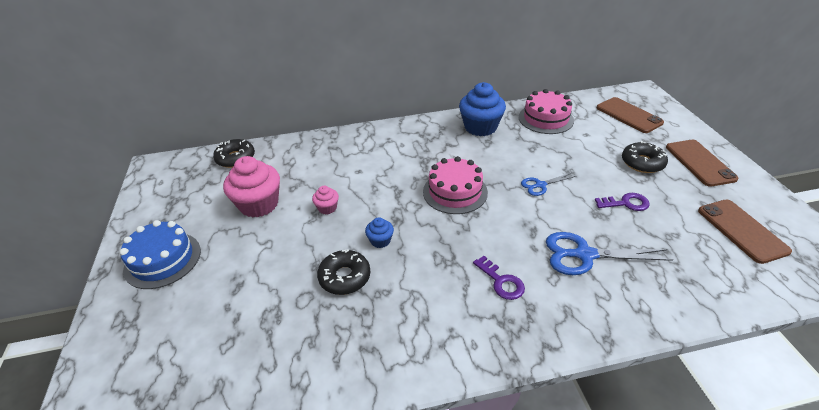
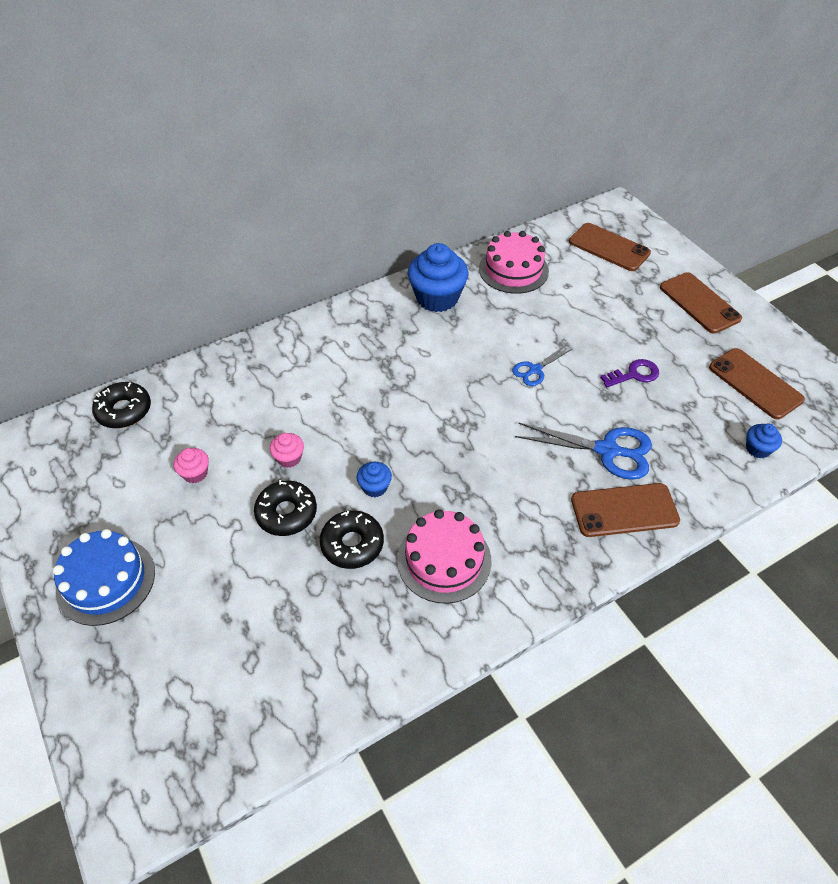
camera: 20 degrees left, 10 degrees up
(259, 204) = (195, 473): pink cupcake -> pink cupcake, size x0.48
(455, 192) = (438, 400): pink cake -> pink cake (444, 560)
(501, 282) = (530, 505): purple key -> none
(584, 255) = (607, 450): blue scissors -> blue scissors turned 150 degrees counterclockwise
(586, 306) = (624, 510): none -> brown phone
(642, 163) = (639, 315): black donut -> black donut (286, 513)
(734, 283) = (757, 449): none -> blue cupcake

